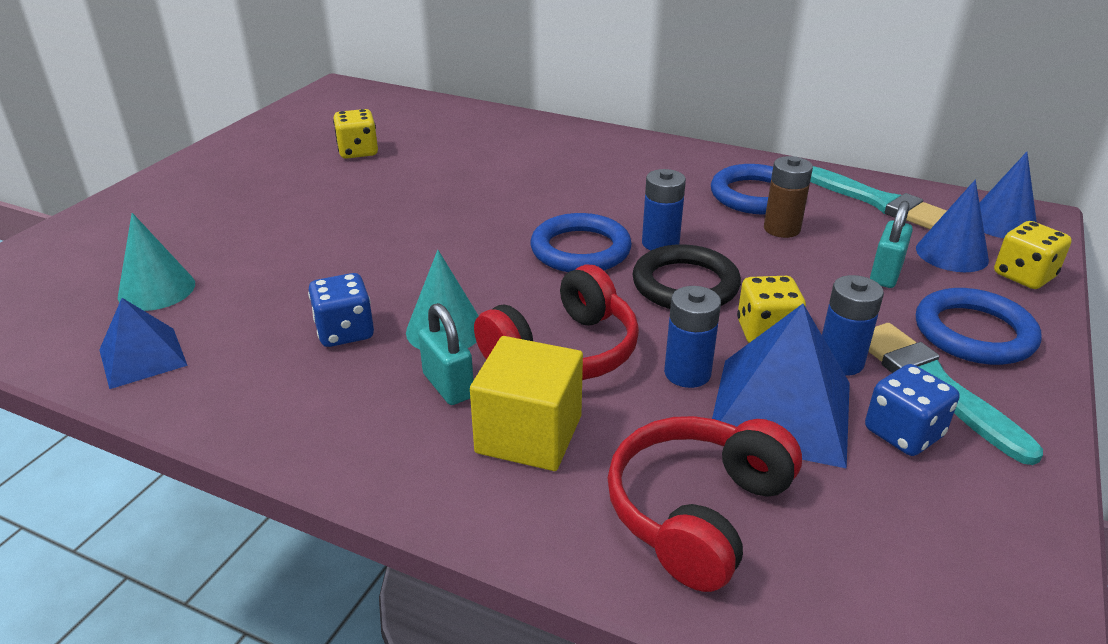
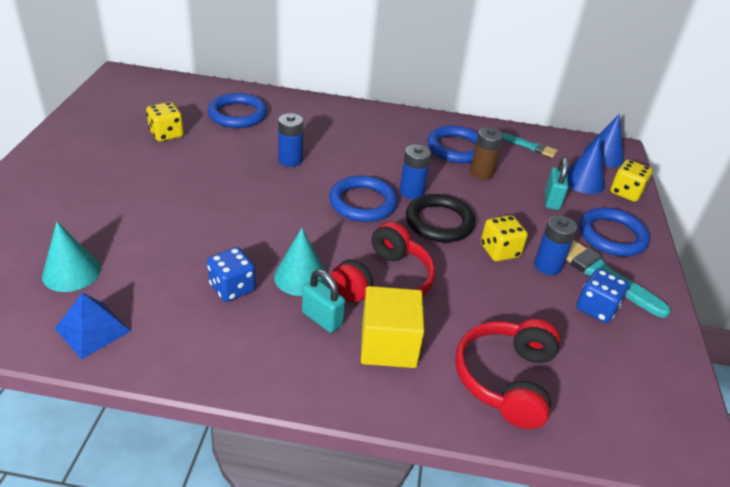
camera: 20 degrees left, 5 degrees up
(460, 136) = (237, 114): none -> blue ring
(687, 373) = (465, 287): blue battery -> blue battery (290, 160)
(781, 410) = (527, 304): blue pyramid -> none
(878, 202) = (530, 146): turquoise brush -> turquoise brush, size x0.59

